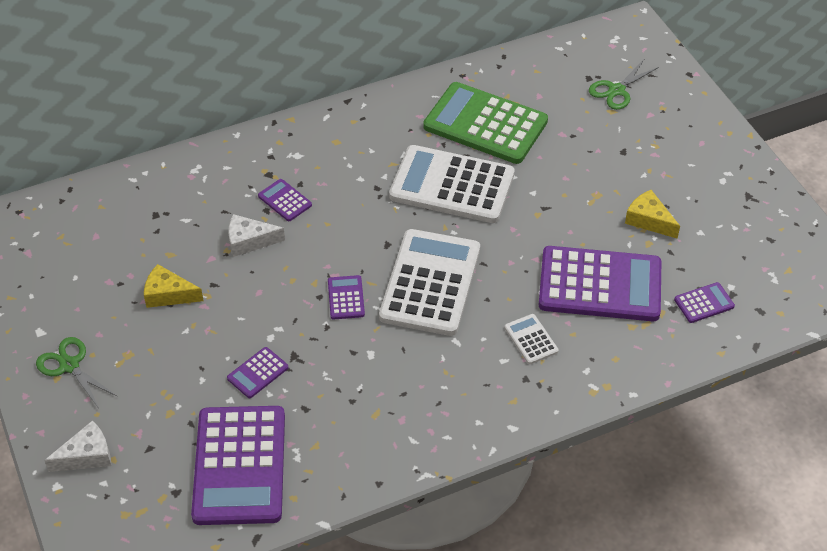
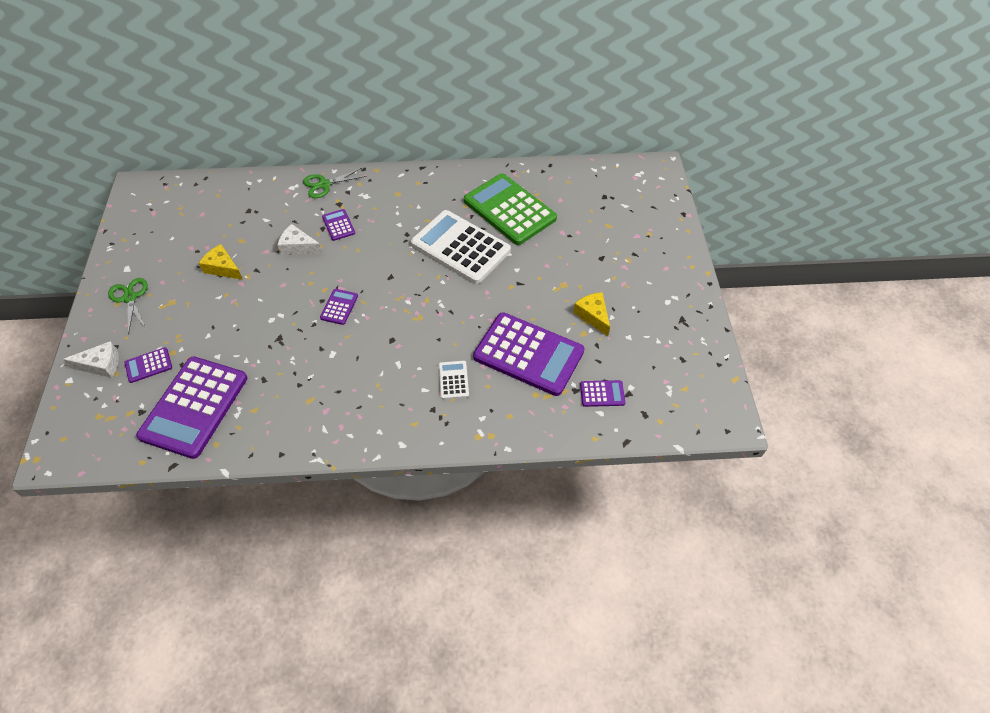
camera: 20 degrees right, 5 degrees up
(257, 373) = (247, 342): purple calculator -> purple calculator (148, 365)
(430, 283) = (404, 314): white calculator -> none
(616, 90) = (620, 211): green scissors -> green scissors (324, 184)

